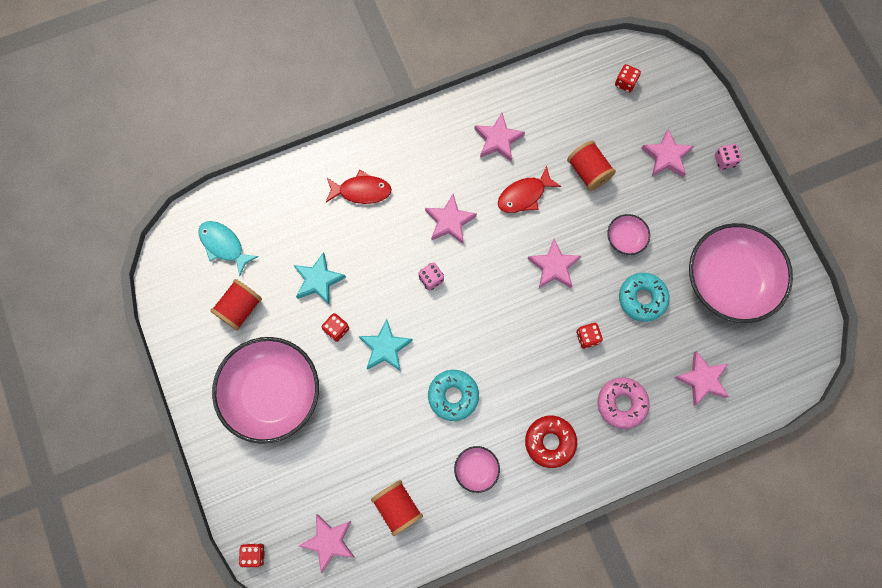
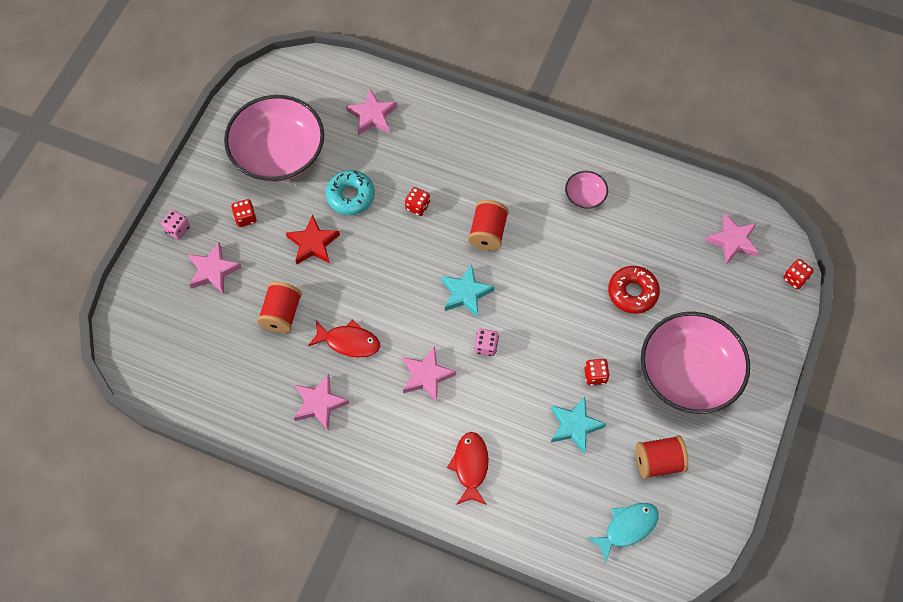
camera: 135 degrees left, 10 degrees down
(224, 245) = (627, 528): turquoise fish -> turquoise fish turned 120 degrees counterclockwise
(361, 191) = (470, 466): red fish -> red fish turned 45 degrees clockwise
(385, 348) = (570, 329): turquoise star -> turquoise star (465, 293)
(397, 507) = (663, 220): red spool -> red spool (488, 233)
(453, 396) = (553, 253): turquoise donut -> none
(550, 442) = (516, 169): red donut -> red donut (632, 292)
(554, 267) = (386, 272): pink star -> none
(621, 404) = (442, 148): pink donut -> none
(625, 83) = (171, 353): red dice -> red dice (245, 218)
(625, 238) = (313, 243): pink bowl -> red star

